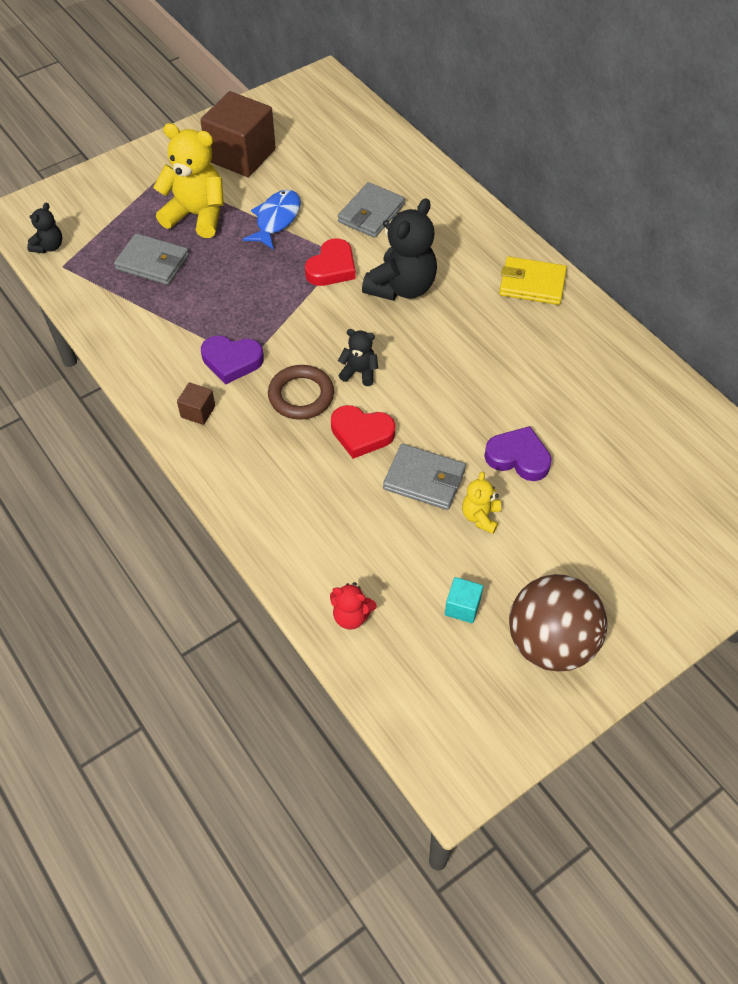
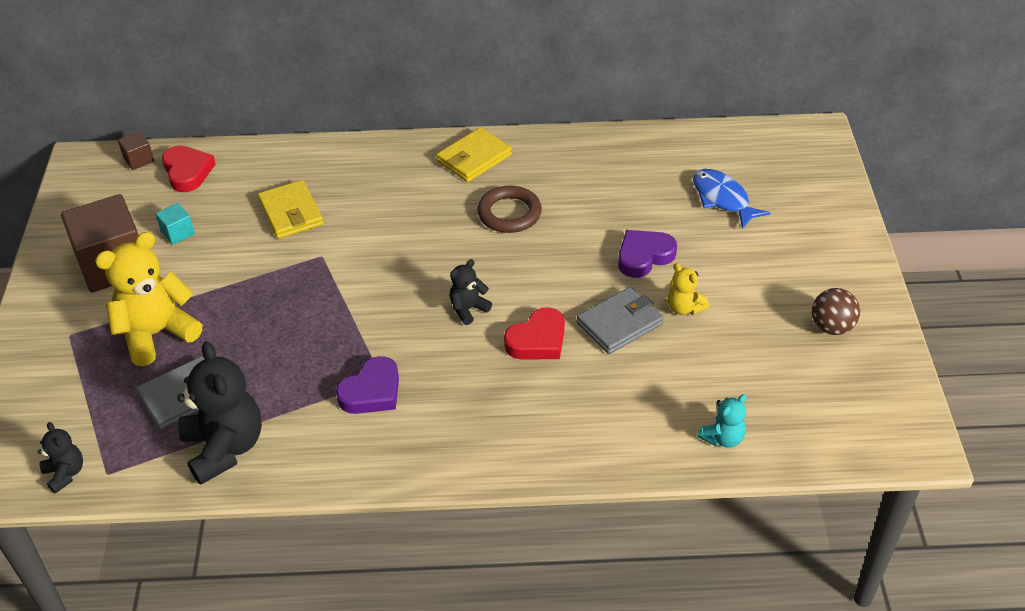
camera: 55 degrees left, 10 degrees down
(198, 411) = (410, 444): brown cube -> brown cube (139, 160)
(276, 219) = (227, 279): blue fish -> blue fish (722, 199)
(301, 396) = (459, 361): brown ring -> brown ring (509, 213)
(332, 268) = (328, 269): red heart -> red heart (187, 172)
(351, 616) = (723, 438): red teddy bear -> turquoise teddy bear
(371, 213) = (291, 213): grey wallet -> yellow wallet
(401, 287) = (398, 236): black teddy bear -> black teddy bear (225, 448)
(462, 607) = (763, 362): turquoise cube -> turquoise cube (177, 233)
(550, 643) = (831, 327): brown ball -> brown ball, size x0.55

